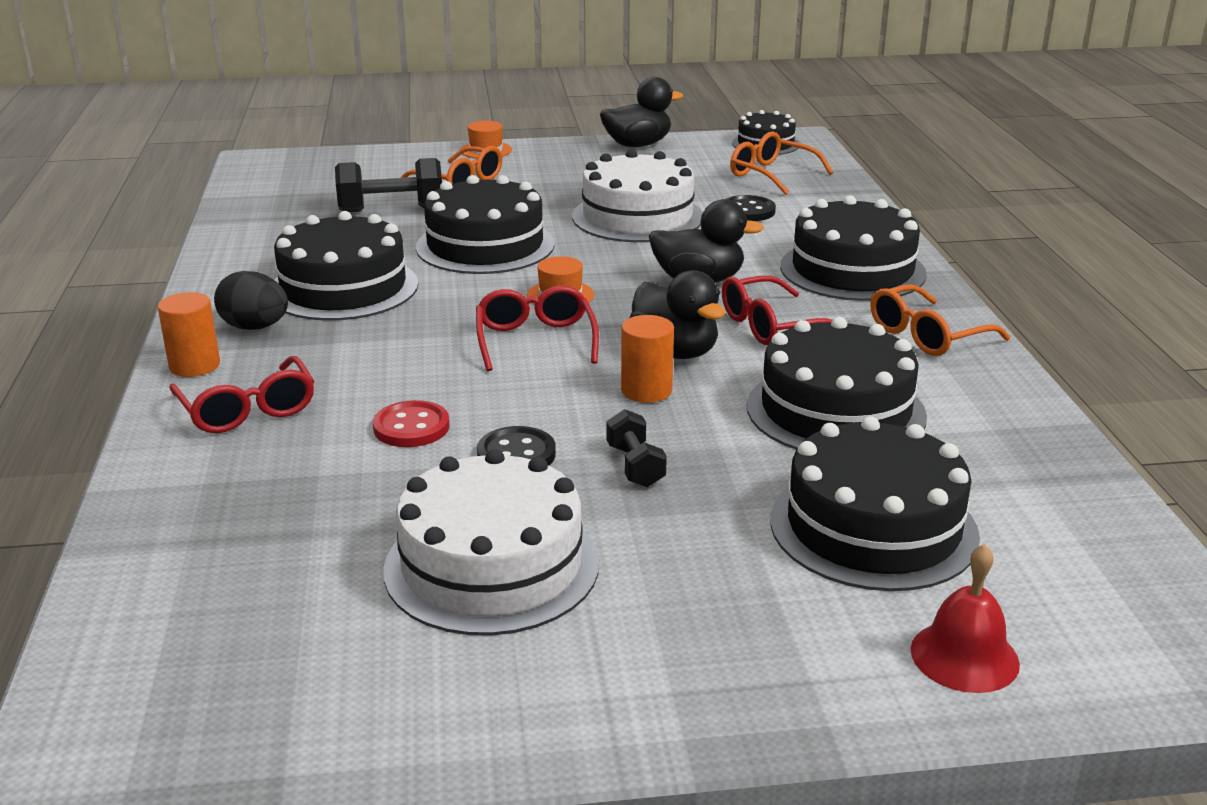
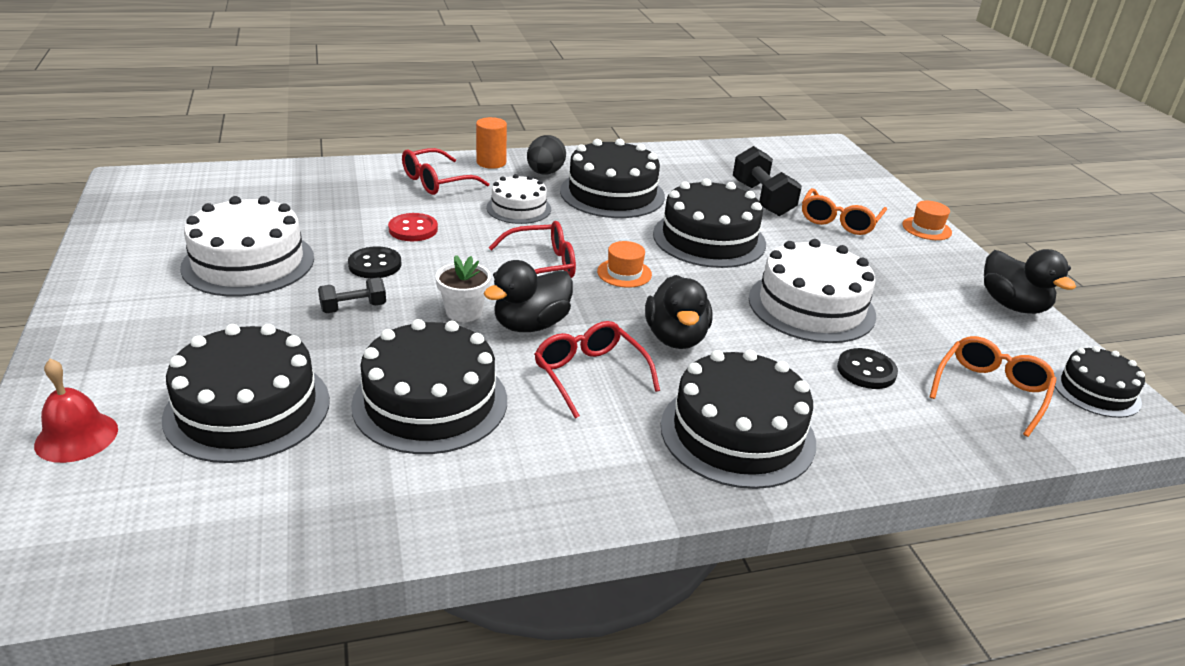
camera: 80 degrees right, 5 degrees up
(367, 349) = (519, 208): none -> white cake
(646, 391) = (464, 312): orange cylinder -> white flower pot
(926, 335) = (587, 472): orange glasses -> none

